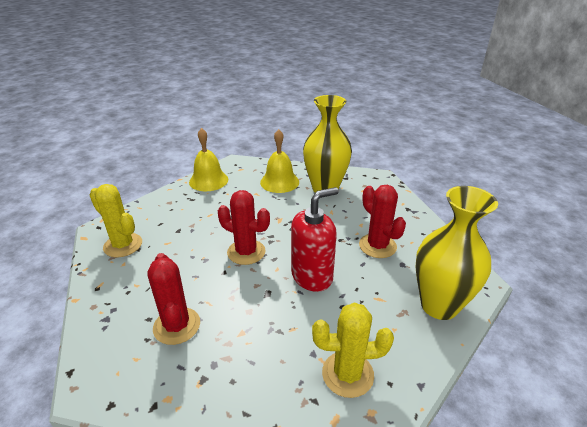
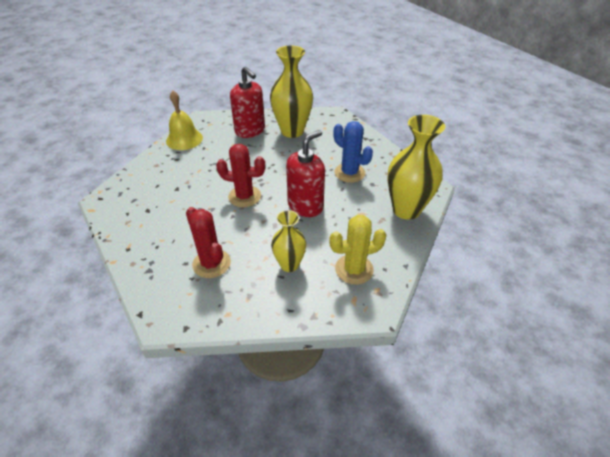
camera: 15 degrees left, 10 degrees up
(123, 245) = (132, 210): yellow cactus -> none
(267, 348) = (289, 264): none -> yellow vase
(279, 182) = (250, 131): yellow bell -> red soap dispenser
(377, 246) = (349, 173): red cactus -> blue cactus

